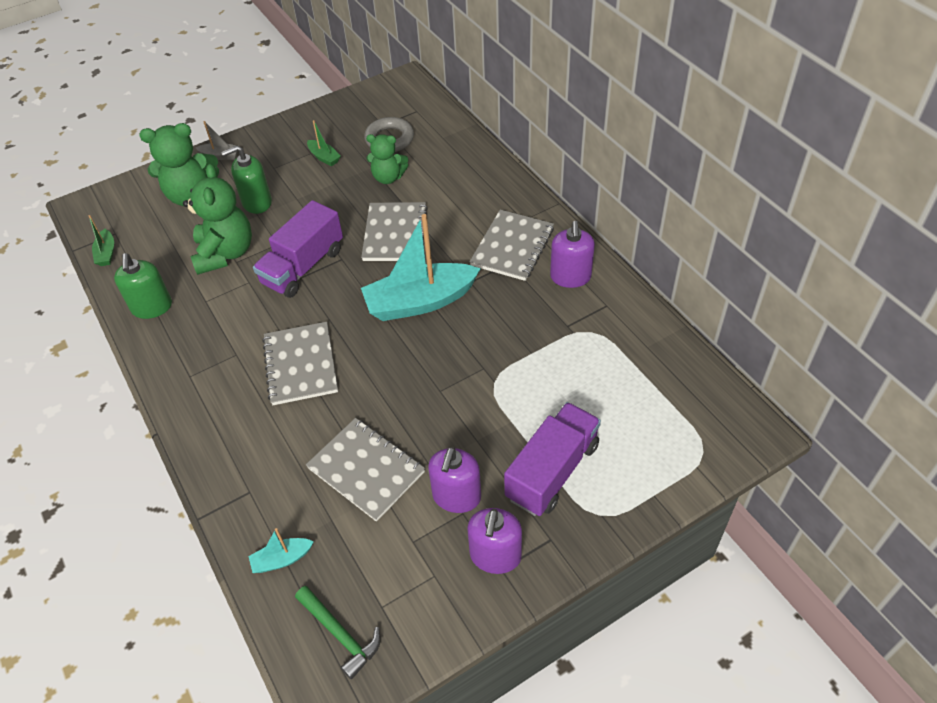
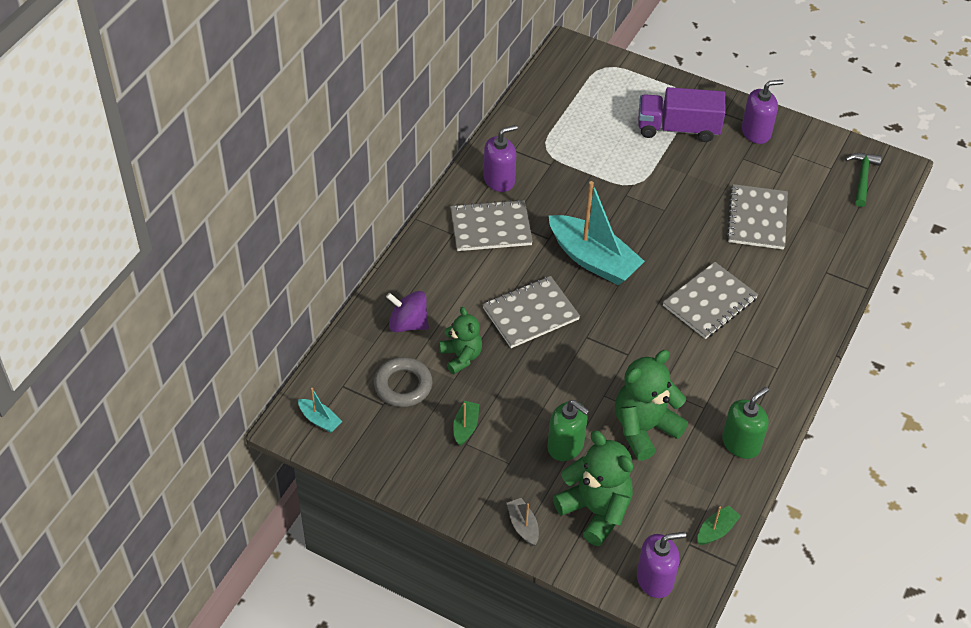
camera: 125 degrees left, 0 degrees up
(282, 559) = (849, 228): turquoise boat -> turquoise boat (320, 420)
(303, 267) = (615, 359): purple truck -> none
(445, 160) = (408, 324): none -> purple spinning top
(456, 496) = (735, 166): purple soap dispenser -> purple soap dispenser (655, 579)

